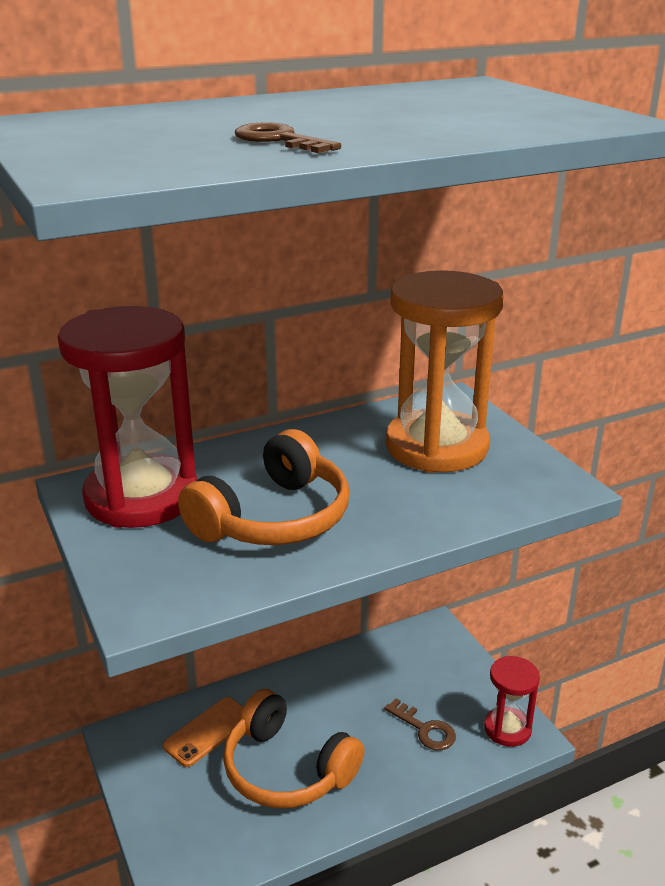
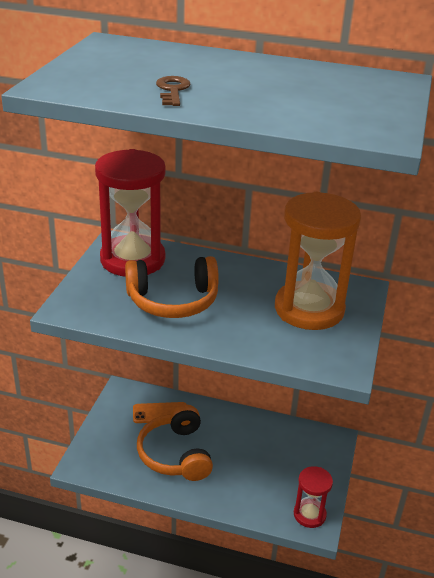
camera: 40 degrees right, 5 degrees up
(424, 729) = (264, 483): brown key -> none

